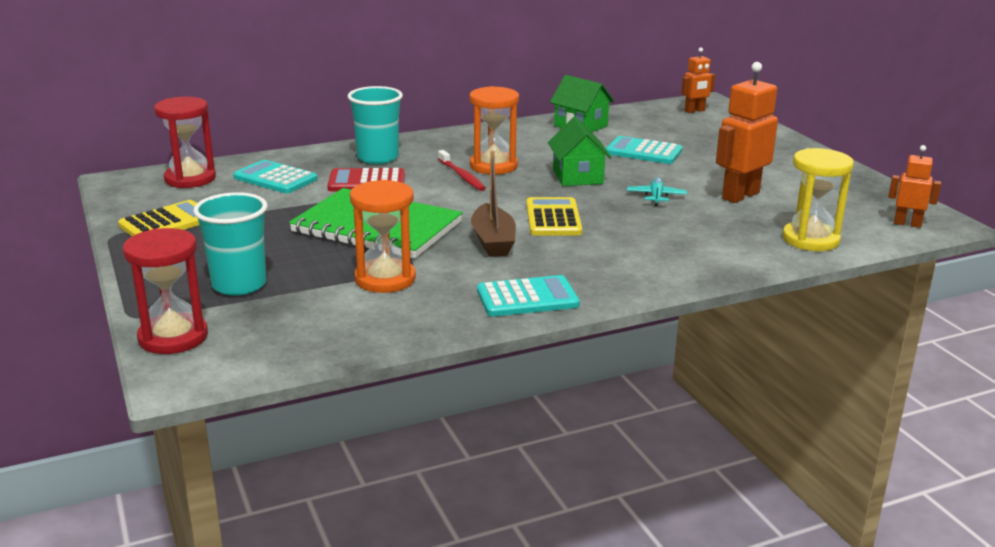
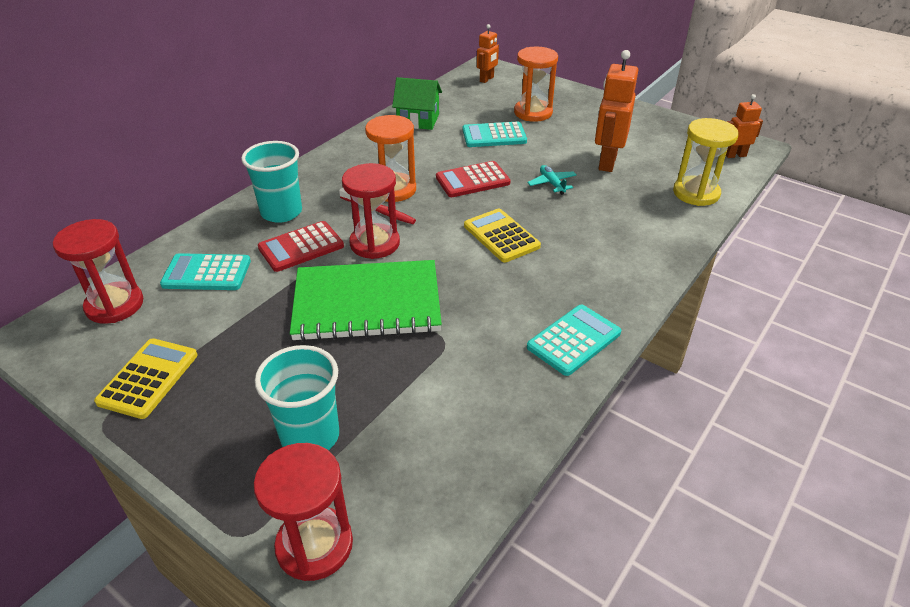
camera: 30 degrees left, 15 degrees up
(385, 279) = (438, 368): orange hourglass -> orange hourglass (533, 112)
(431, 195) = (375, 243): none -> red hourglass
(493, 241) = (481, 282): brown boat -> none
(577, 176) = (472, 180): green house -> red calculator

